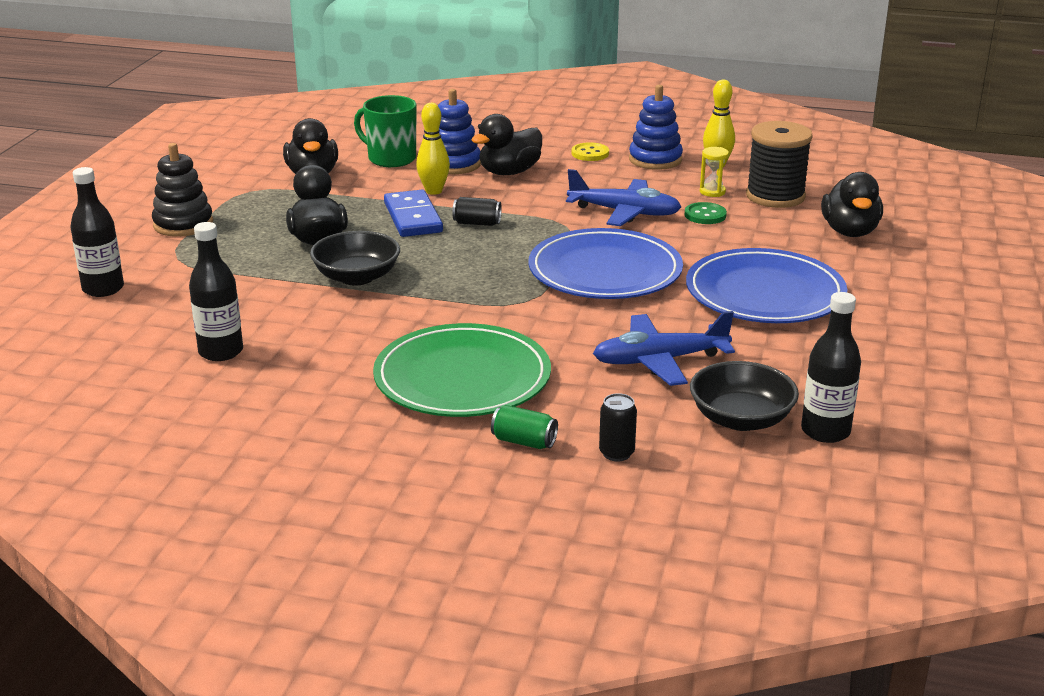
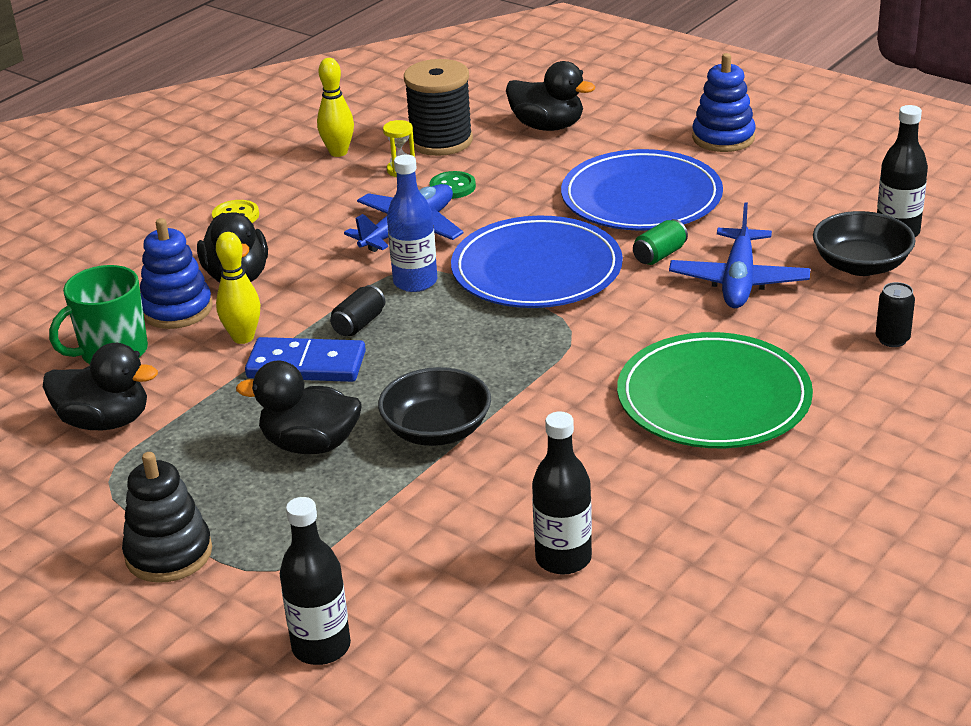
camera: 65 degrees left, 5 degrees up
(524, 442) = (852, 385): green can -> green can (659, 255)
(549, 230) = (415, 282): none -> blue bottle
(655, 159) = (291, 182): blue stacking toy -> blue stacking toy (723, 138)

